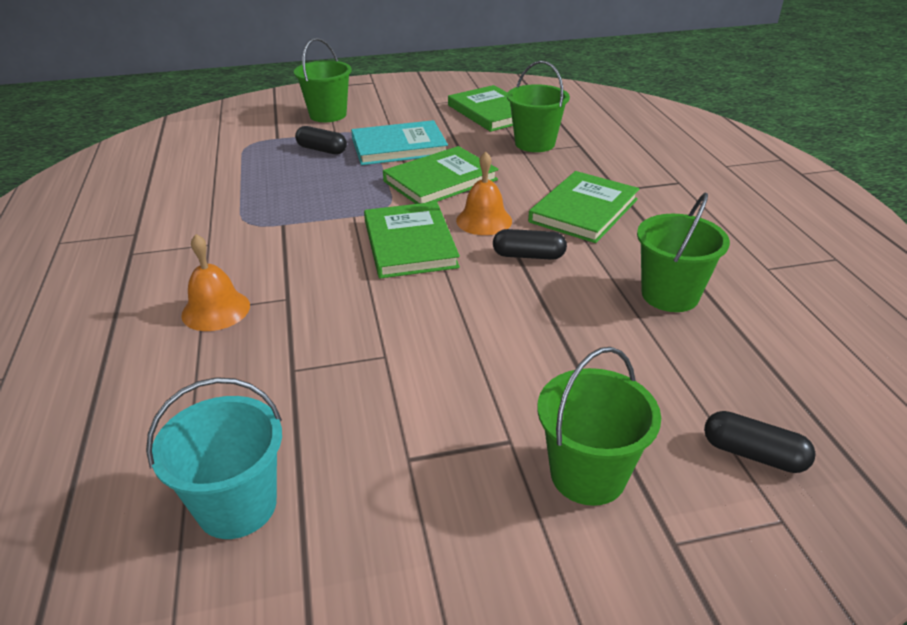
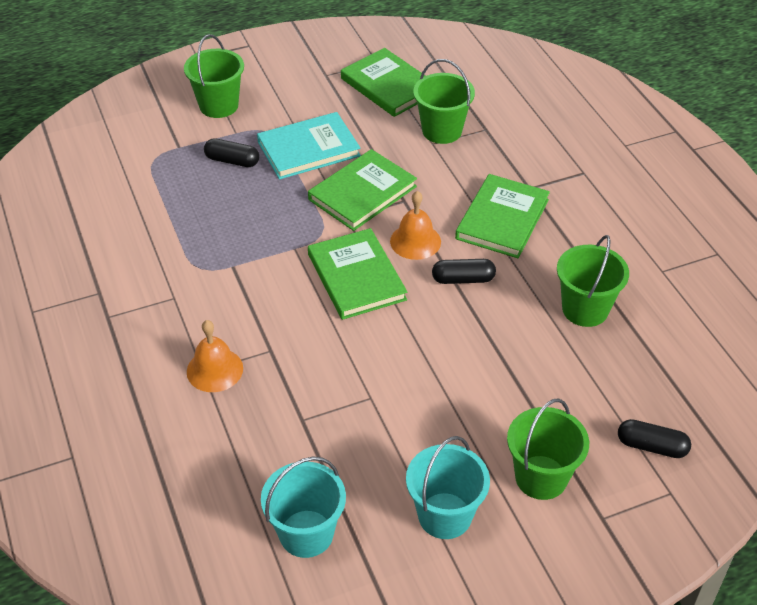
camera: 10 degrees left, 10 degrees up
(438, 508) = (445, 515): none -> turquoise bucket

